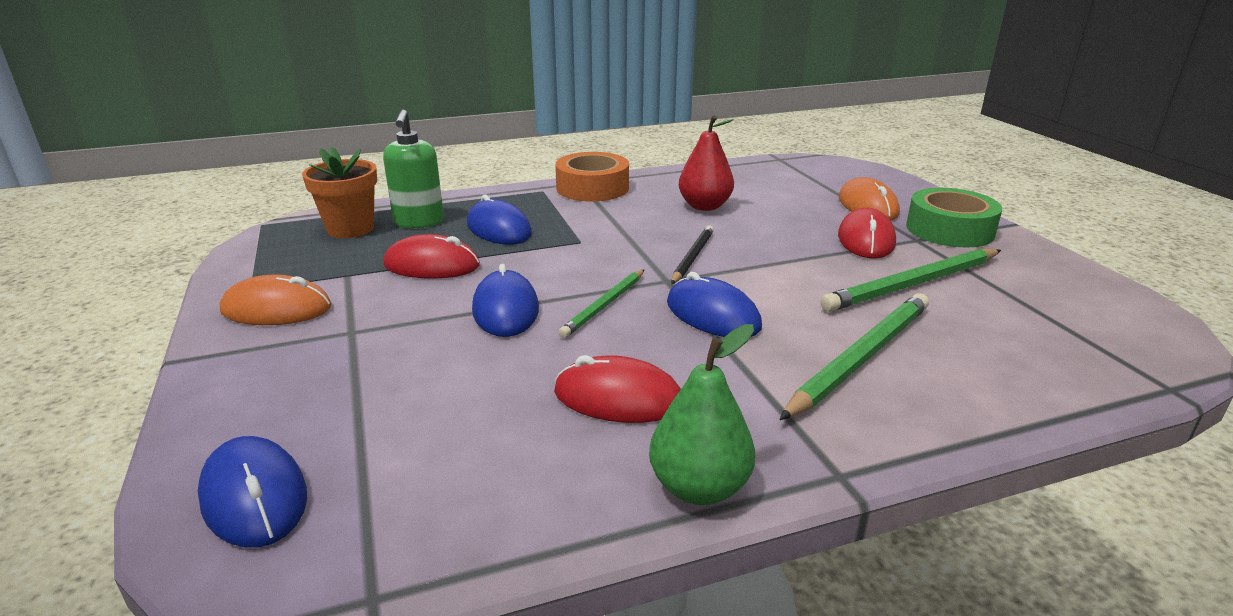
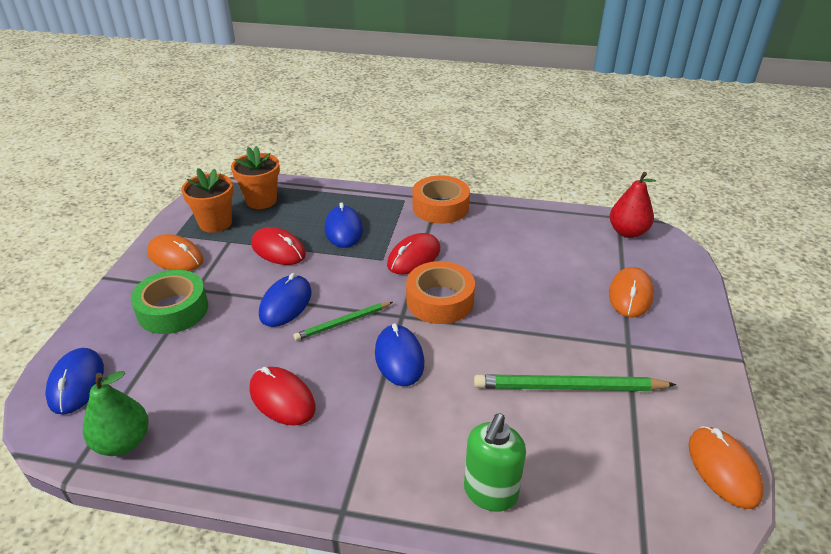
camera: 30 degrees right, 10 degrees up
(304, 263) = (215, 223): none -> orange flower pot
(419, 222) = (303, 207): green soap dispenser -> green soap dispenser (490, 493)
(692, 257) = (440, 300): black pencil -> orange tape
(699, 487) = (262, 479): green pear -> green pear (123, 442)
(704, 206) = (500, 253): red pear -> red pear (627, 232)
(861, 357) = (454, 434): green pencil -> none
(866, 240) = (585, 330): red mouse -> red mouse (414, 257)
(949, 230) = (669, 345): green tape -> green tape (173, 310)
(1117, 297) = (723, 469): none -> orange mouse

